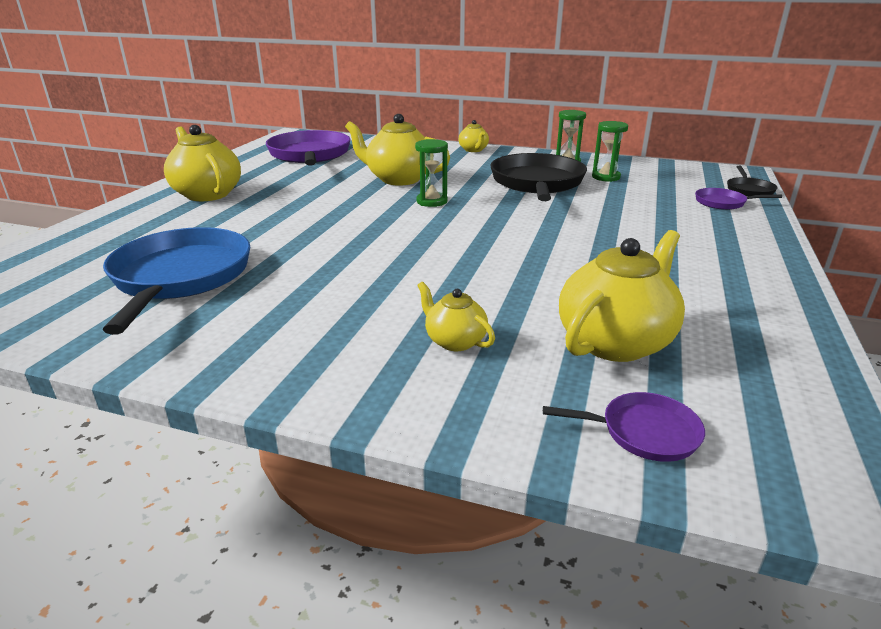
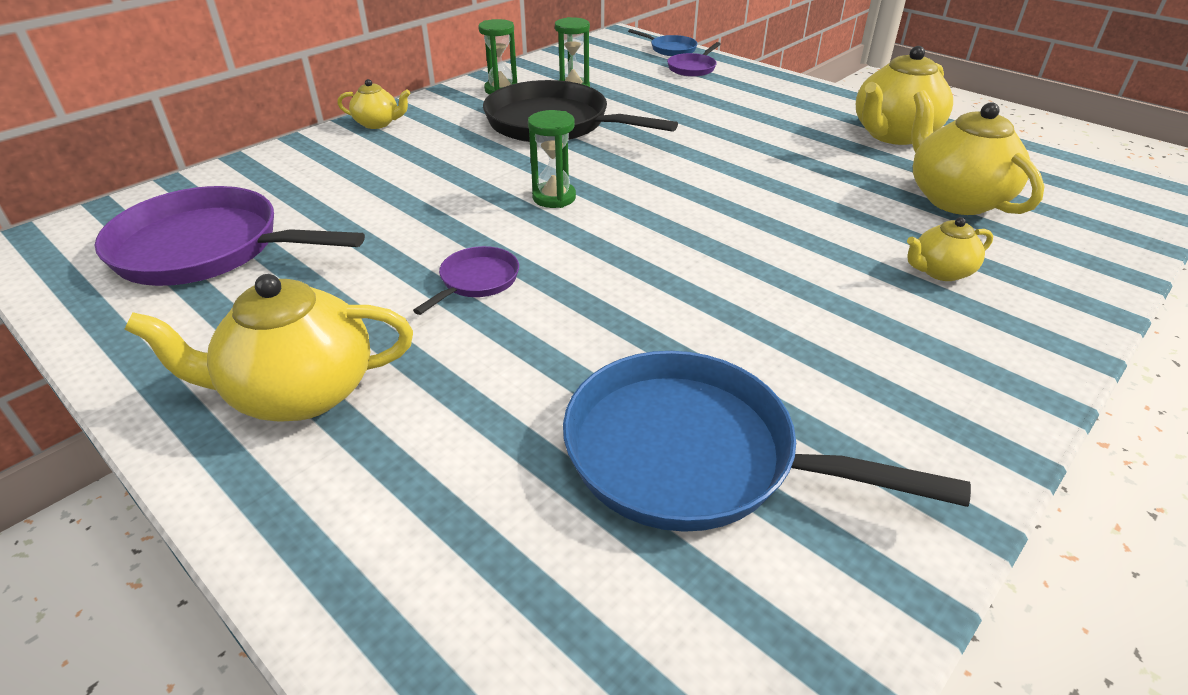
camera: 65 degrees left, 10 degrees up
(398, 179) = (438, 200): yellow teapot -> yellow teapot (893, 135)
(643, 432) = (1090, 230): purple pan -> purple pan (476, 281)
(749, 190) = (670, 49): black pan -> blue pan

